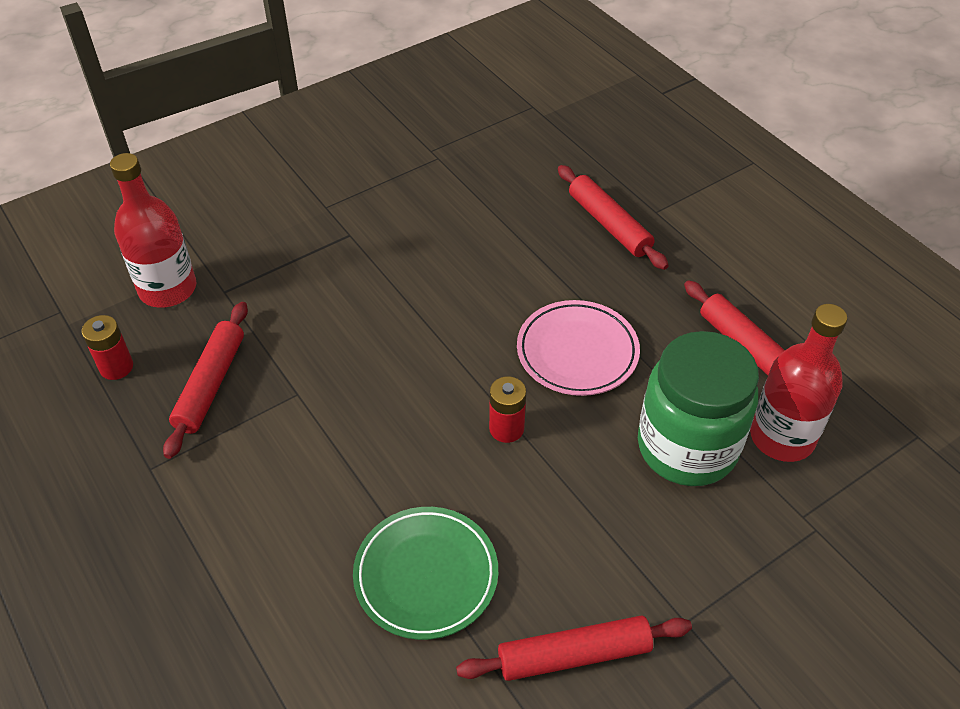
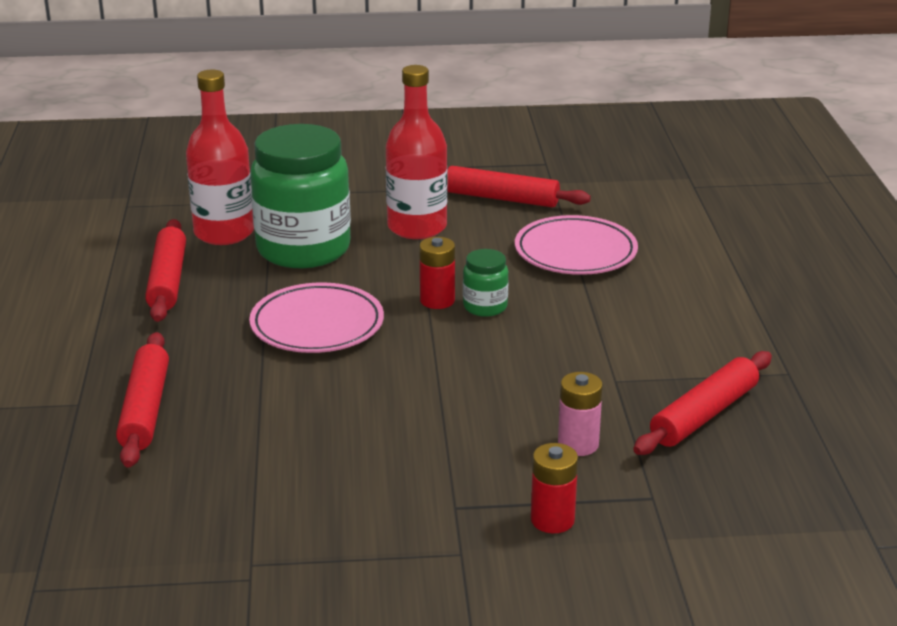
camera: 150 degrees left, 20 degrees down
(116, 367) = (809, 463): red battery -> red battery (552, 520)
(168, 289) = (725, 524): red bottle -> red bottle (417, 227)
(295, 315) = (578, 444): none -> pink battery
(426, 575) = (575, 252): green plate -> pink plate
(459, 439) = (485, 307): none -> green jar

